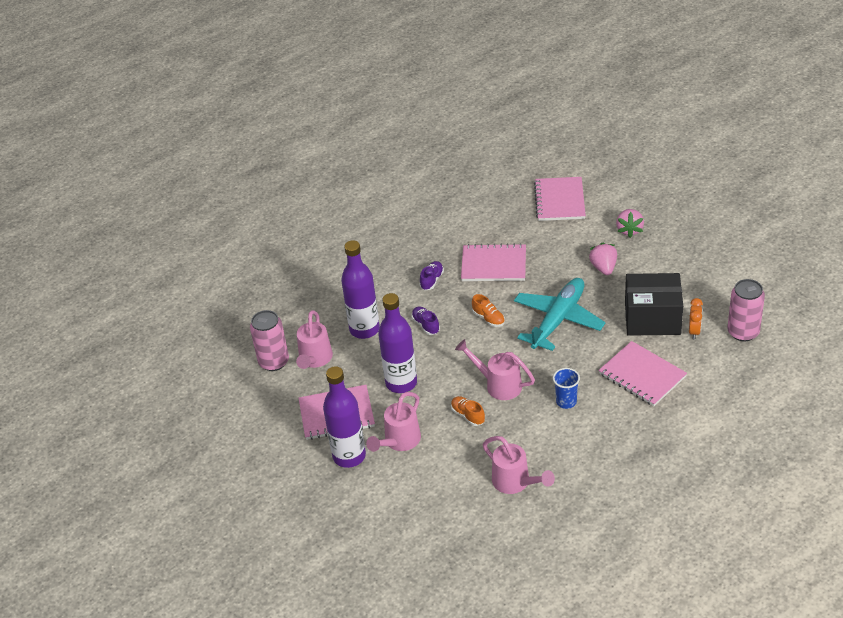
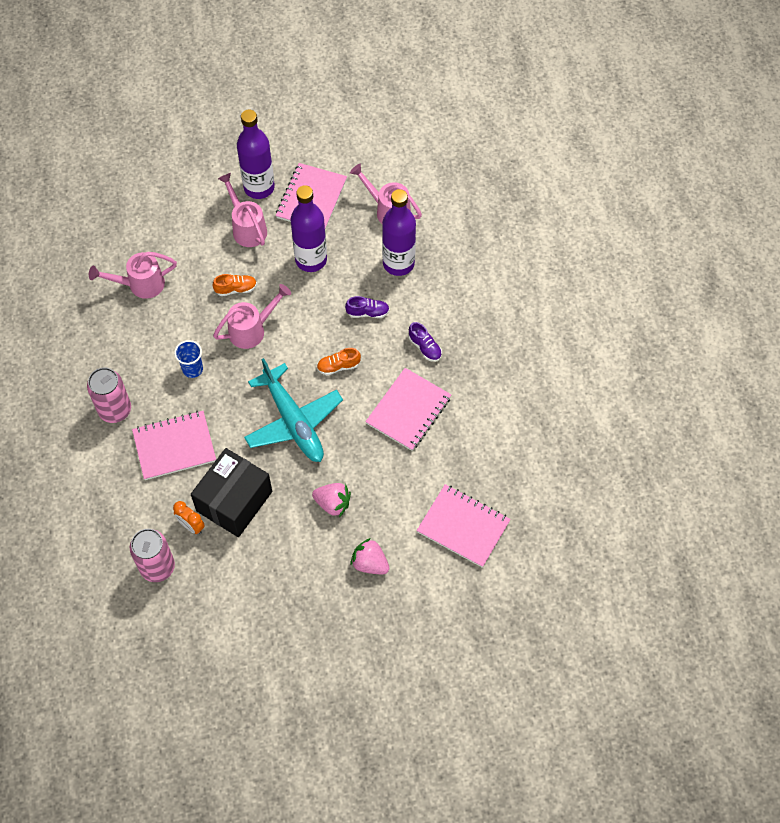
camera: 115 degrees right, 20 degrees up
(274, 362) = (408, 180): pink can -> pink can (115, 410)

